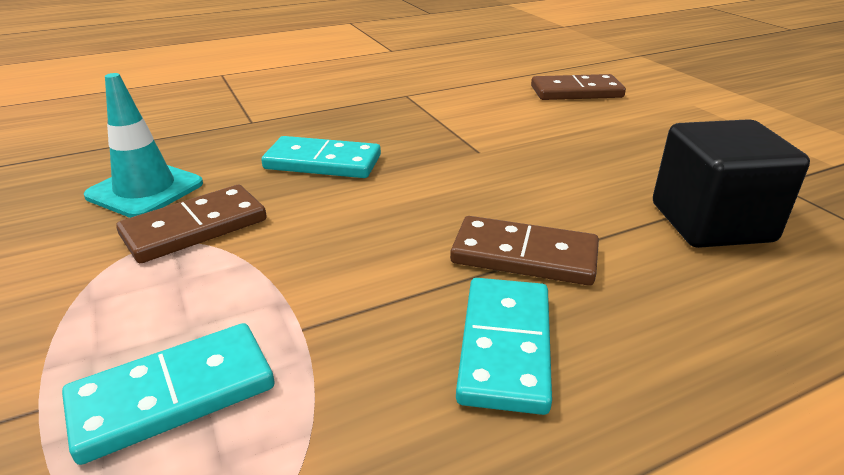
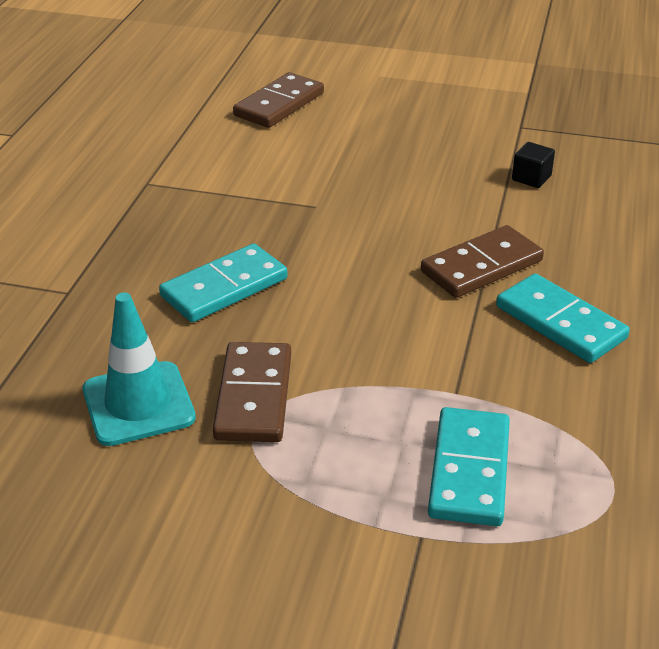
camera: 50 degrees left, 5 degrees up
(711, 222) = (531, 178): black cube -> black cube, size x0.42

